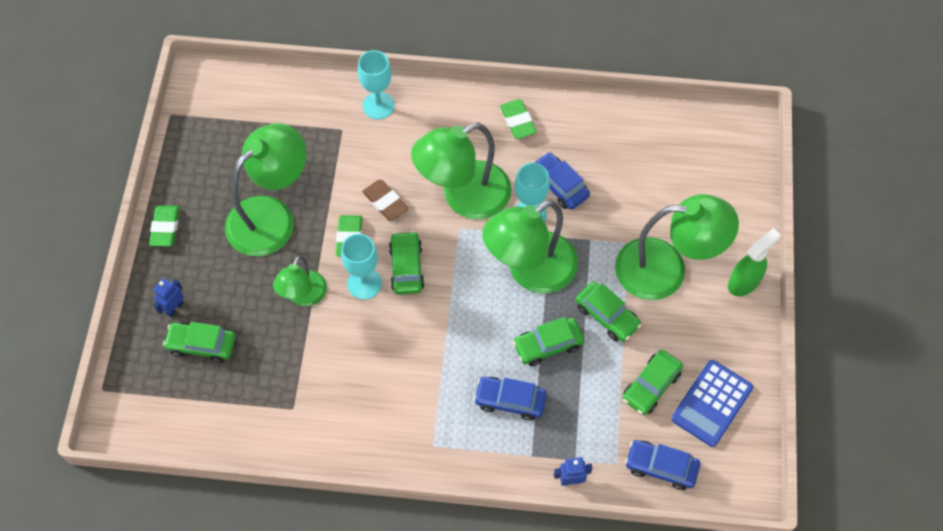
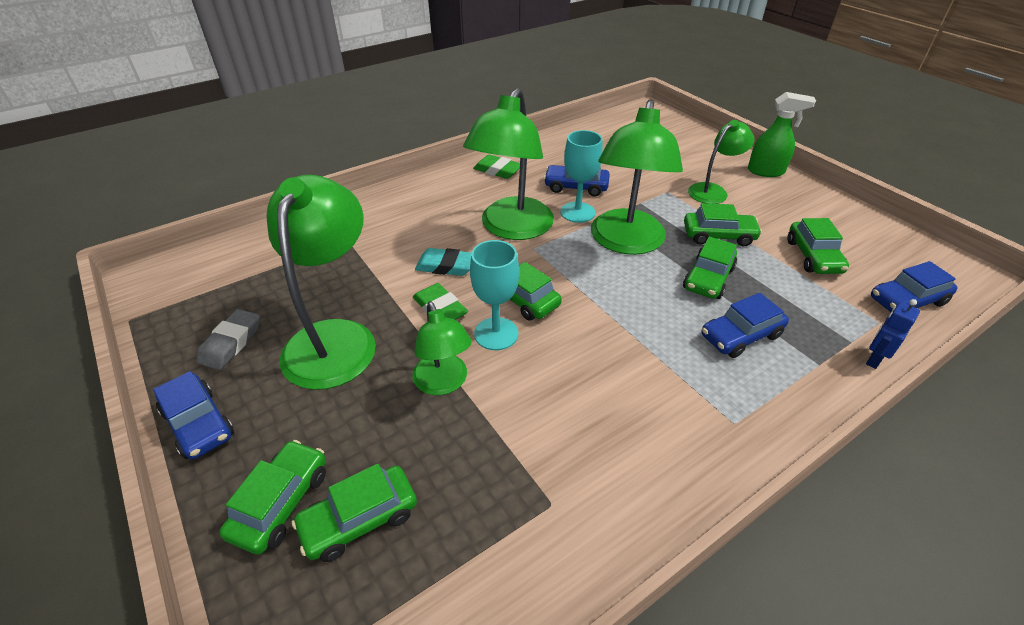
camera: 40 degrees left, 20 degrees down
(165, 228) = (199, 424): green eraser -> blue car
(174, 308) = (281, 503): blue robot -> green car
(214, 177) = (231, 343): none -> grey eraser
(378, 105) = (368, 212): turquoise goblet -> none
(385, 202) = (446, 266): brown eraser -> turquoise eraser
(666, 269) = (713, 191): green lamp -> green lamp, size x0.56
(711, 403) = (862, 241): blue calculator -> none
(744, 282) = (766, 171): green spray bottle -> green spray bottle turned 90 degrees clockwise

